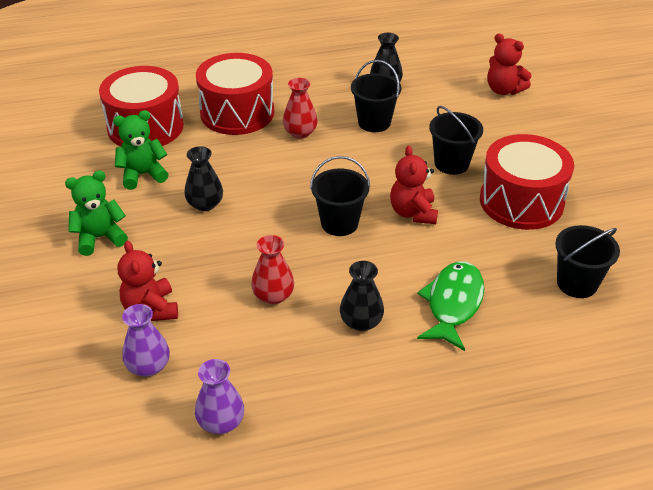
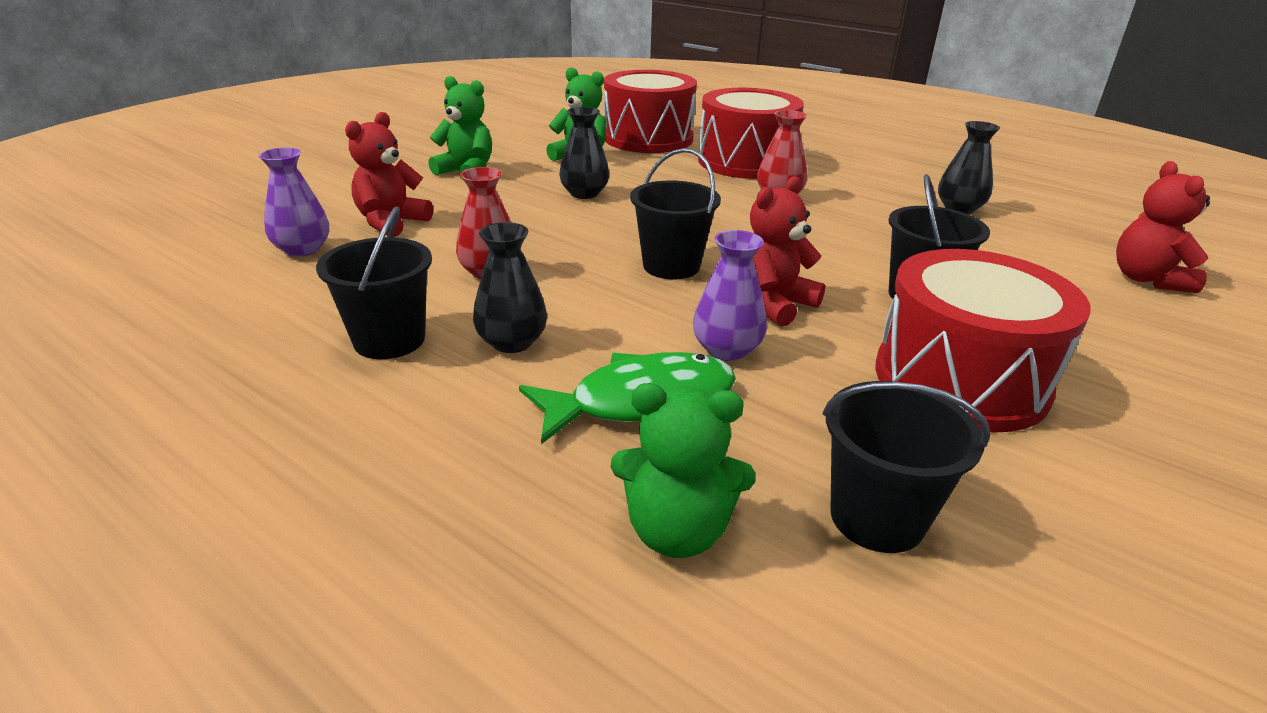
camera: 50 degrees right, 10 degrees down
(221, 422) = (241, 315): purple vase -> purple vase (726, 350)
(374, 122) = (882, 224): black bucket -> black bucket (389, 340)
(542, 340) = (677, 531): none -> green teddy bear

